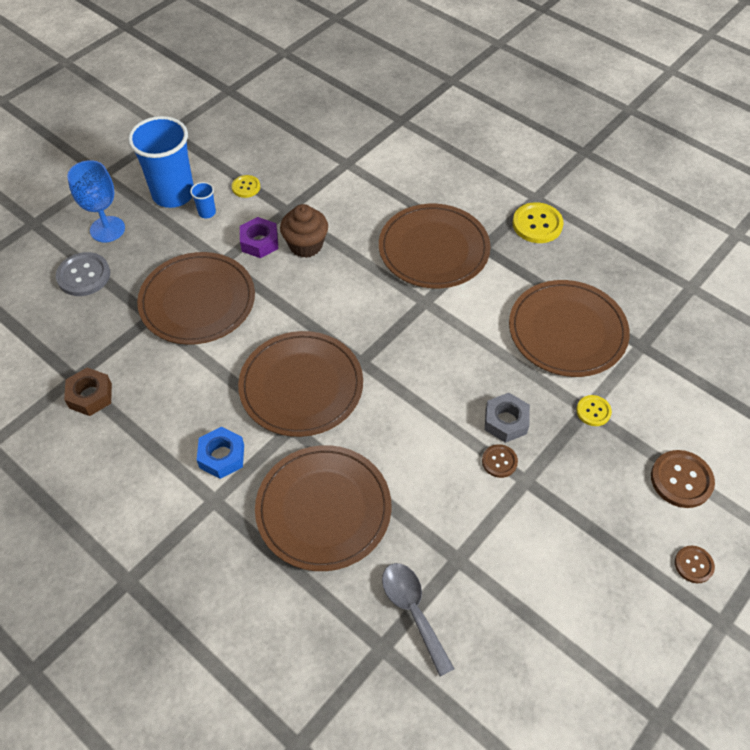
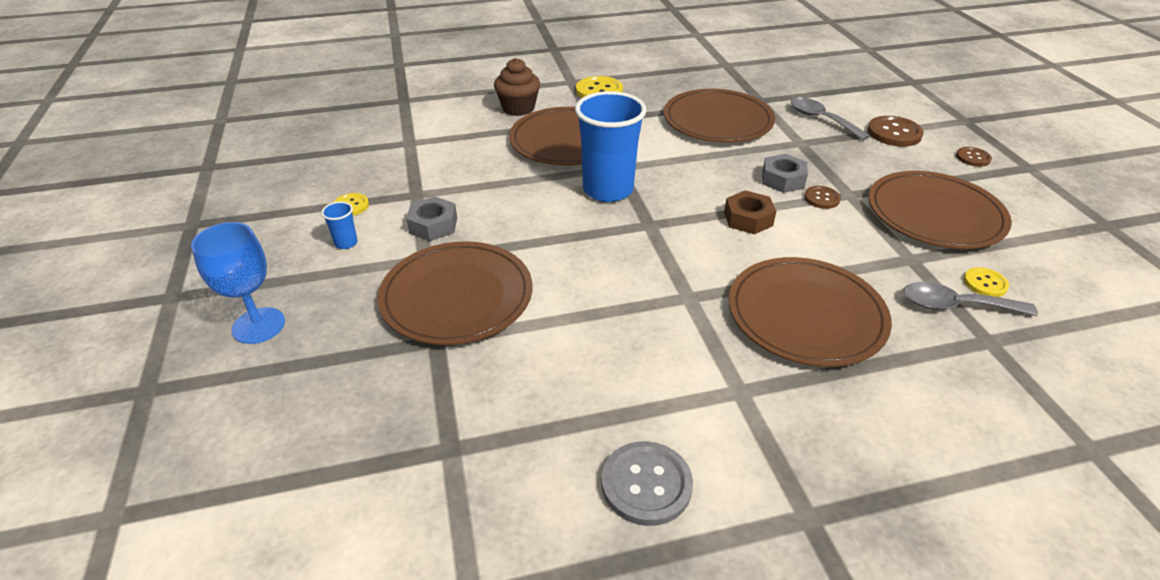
camera: 55 degrees left, 15 degrees down
(84, 275) = (300, 374): grey button -> grey button (646, 484)
(90, 396) = (495, 442): brown nut -> brown nut (748, 219)
(173, 194) = (285, 255): blue cup -> blue cup (608, 190)
(222, 456) = (685, 361): blue nut -> none
(259, 242) = (433, 225): purple nut -> grey nut
(301, 386) = (644, 270): brown plate -> brown plate (935, 214)
(306, 245) = (474, 200): brown cupcake -> brown cupcake (518, 108)
(593, 411) = (804, 140): yellow button -> yellow button (985, 283)
(650, 409) = (821, 119): none -> grey spoon

